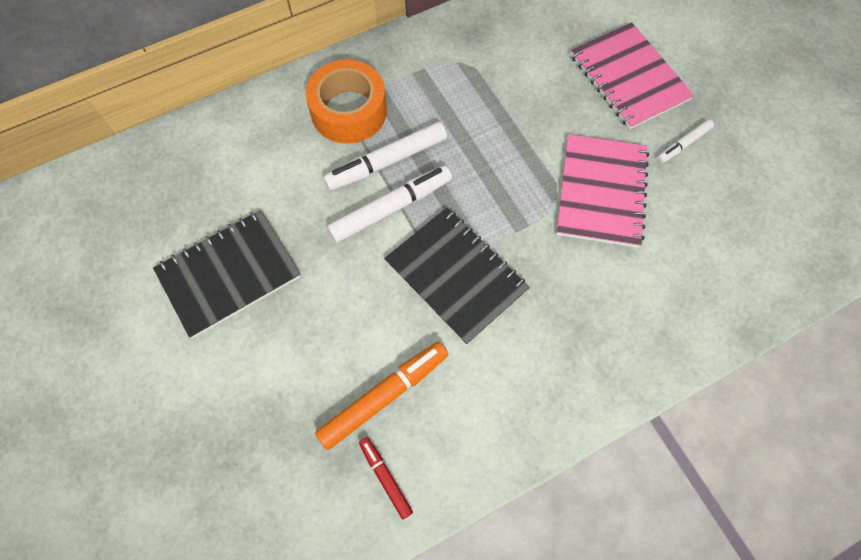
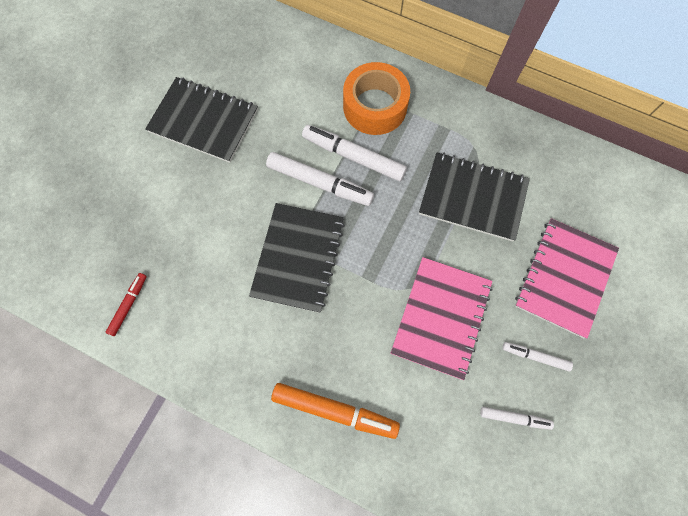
camera: 55 degrees right, 5 degrees up
(384, 396) = (182, 268): orange marker -> orange marker (334, 410)
(505, 94) = (473, 197): none -> black notebook
(601, 192) = (441, 317): pink notebook -> pink notebook turned 45 degrees counterclockwise
(727, 194) = (514, 418): none -> white marker

